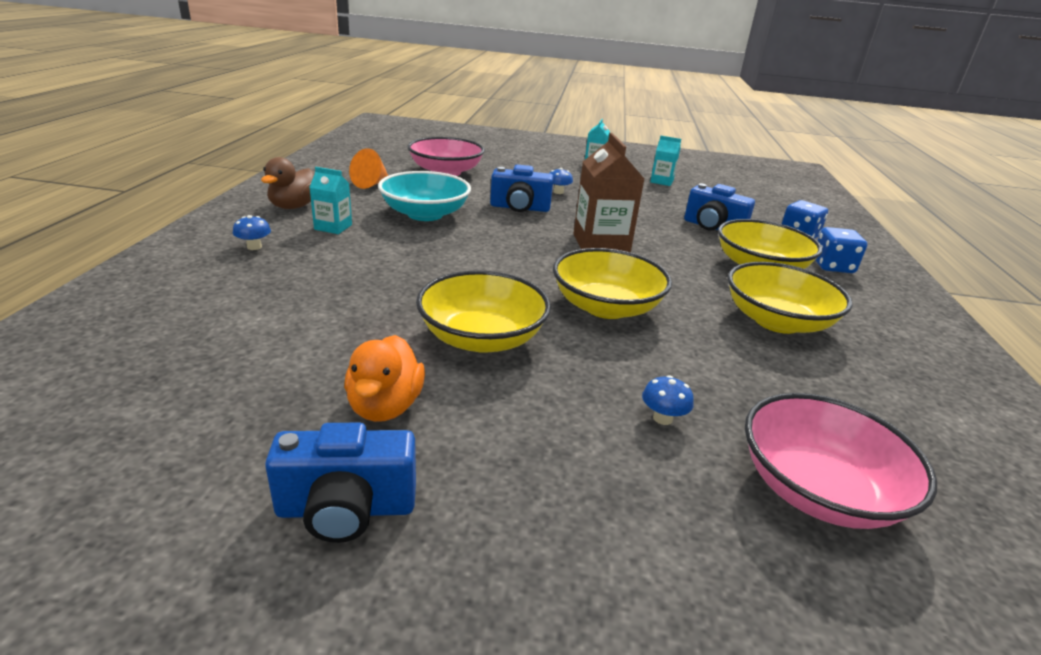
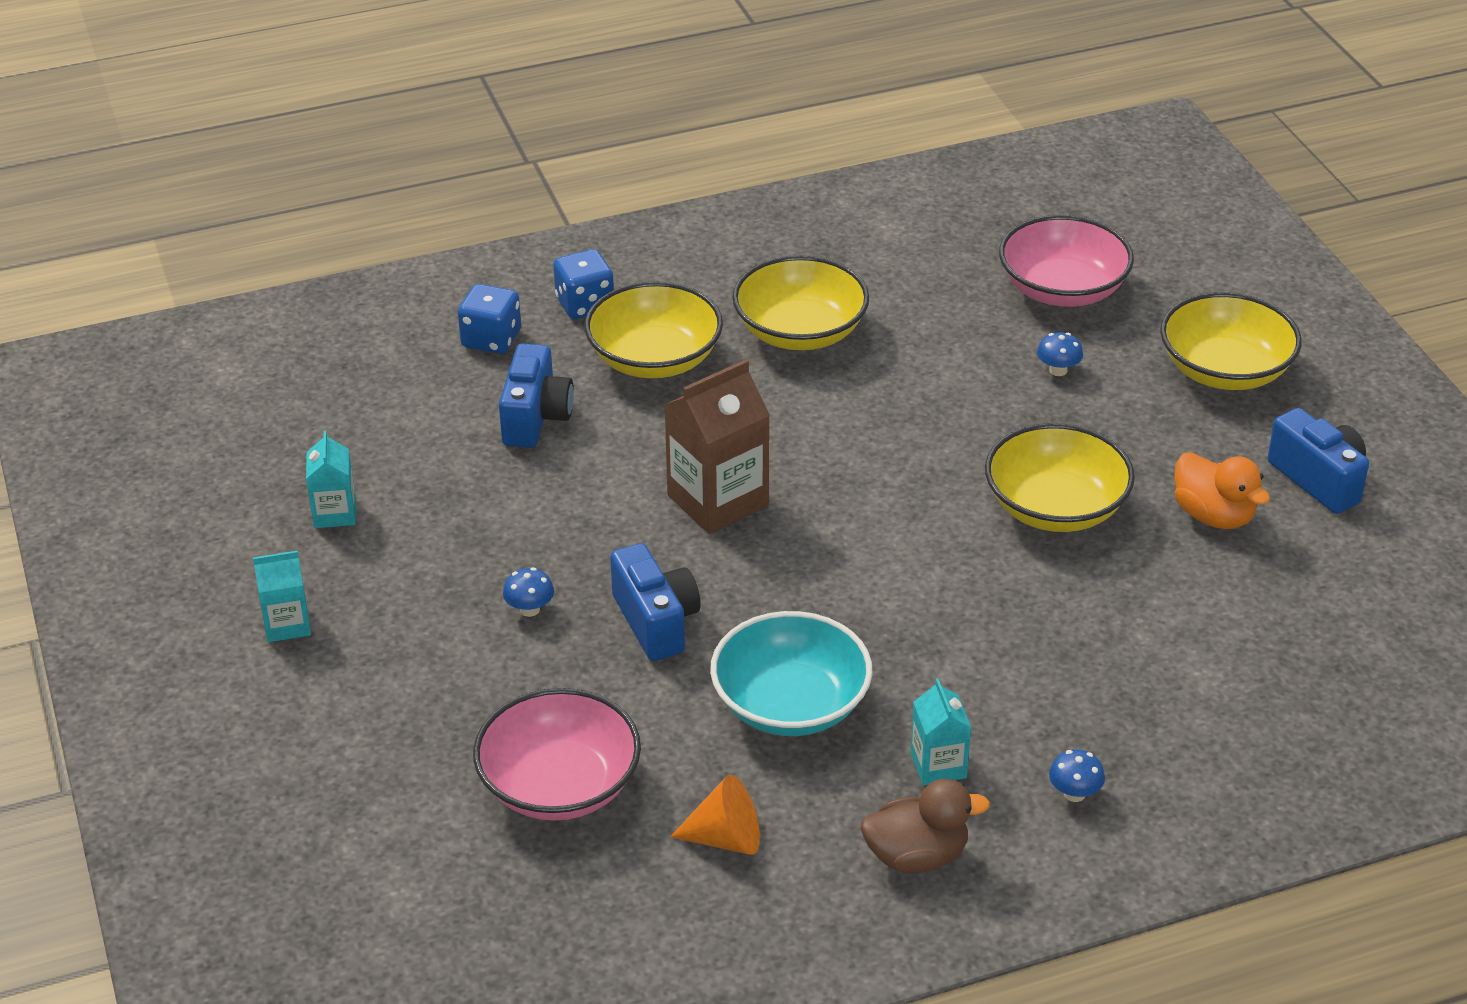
camera: 115 degrees left, 10 degrees up
(385, 406) = (1213, 515): orange duck -> orange duck turned 75 degrees clockwise
(606, 307) = (898, 448): yellow bowl -> yellow bowl (1225, 370)

